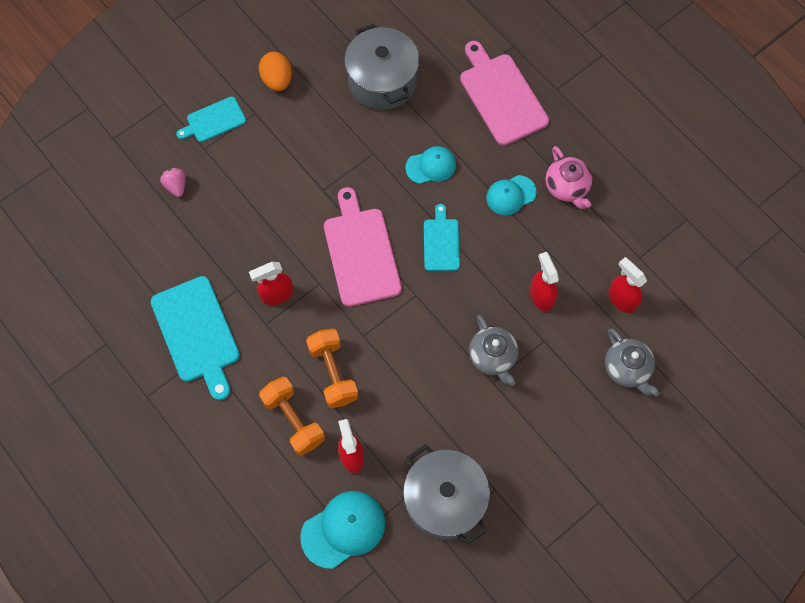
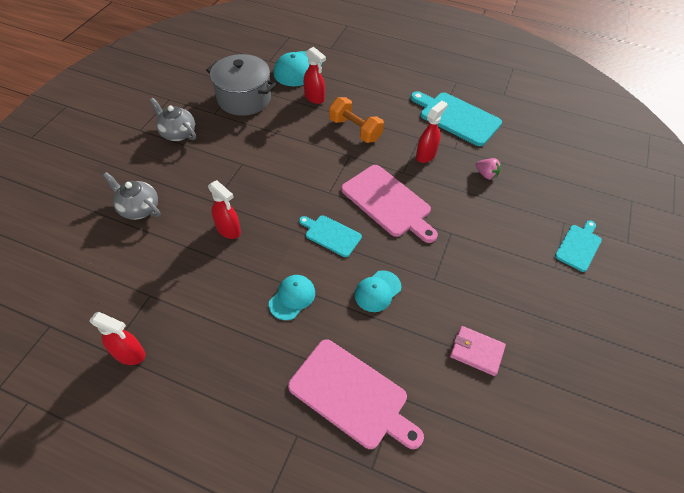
camera: 150 degrees right, 15 degrees down
(176, 186) = (555, 189): pink strawberry -> pink strawberry (486, 174)
(277, 80) = (565, 305): orange egg -> none
(293, 420) = (362, 101): orange dumbbell -> none
(382, 81) = (476, 351): grey pot -> pink wallet
(441, 242) = (331, 235): turquoise cutting board -> turquoise cutting board turned 150 degrees clockwise
(493, 357) = (249, 177): grey teapot -> grey teapot (178, 133)
(567, 187) = (241, 329): pink teapot -> none
(621, 299) = (157, 255): red spray bottle -> red spray bottle (130, 354)

